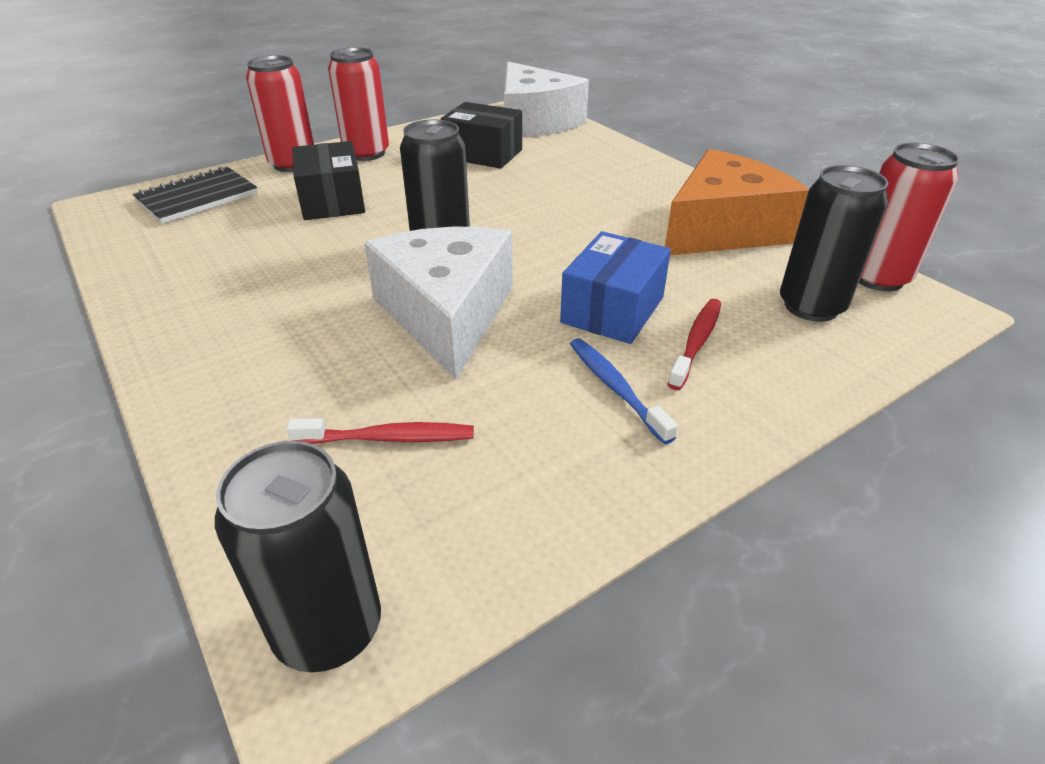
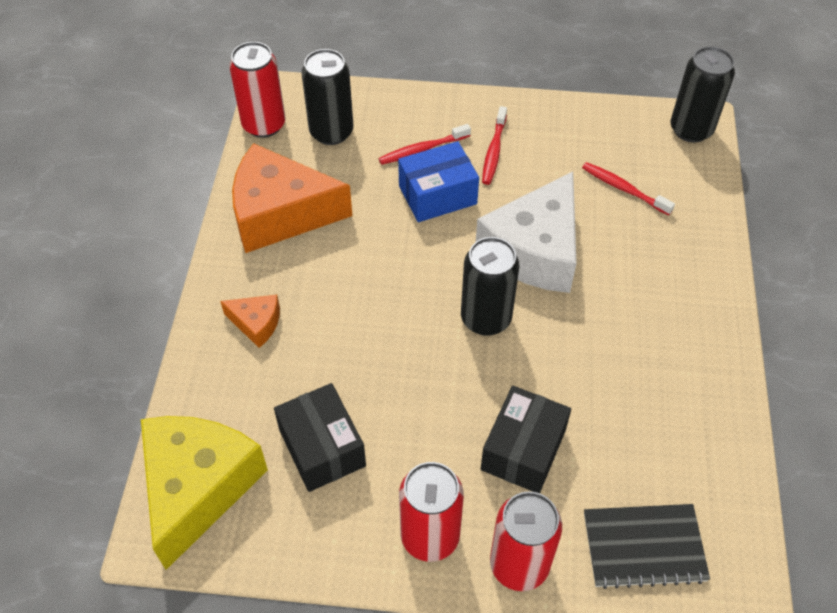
camera: 140 degrees left, 15 degrees up
(534, 122) = (198, 487): white cheese -> yellow cheese
(615, 388) = (494, 151): blue toothbrush -> red toothbrush
(618, 176) = (256, 323): none -> orange cheese

